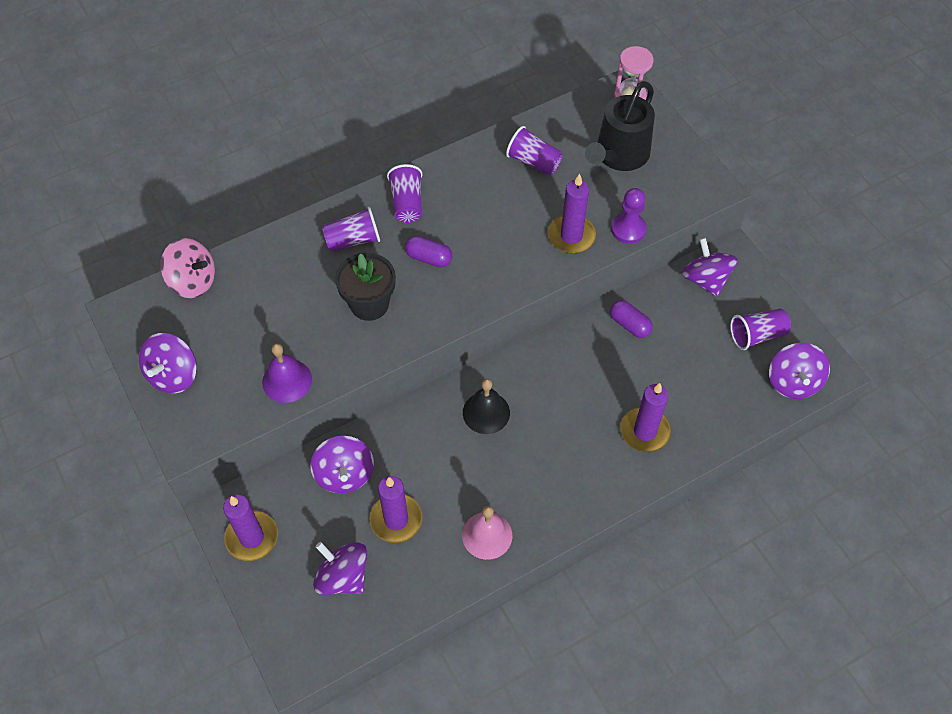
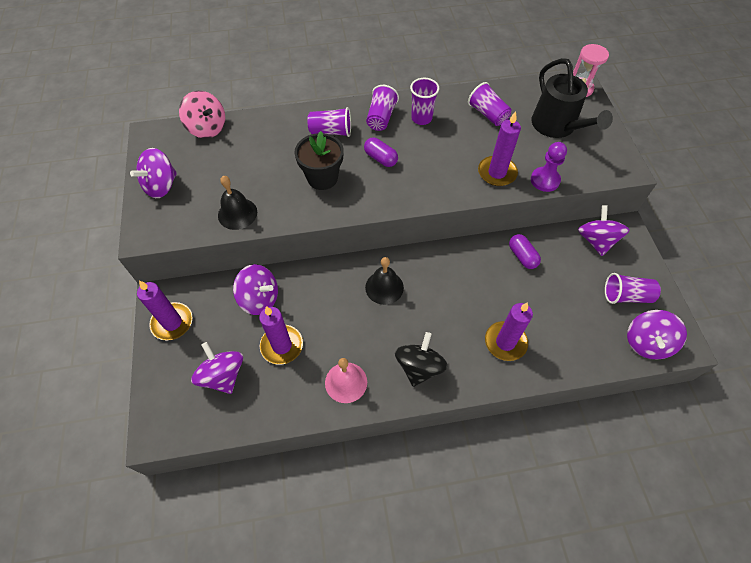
camera: 20 degrees right, 0 degrees up
(287, 380) = (237, 213): purple bell -> black bell
(344, 474) = (259, 299): purple spinning top -> purple spinning top turned 75 degrees counterclockwise
(456, 190) = (421, 118): none -> purple cup
(561, 490) = (419, 367): none -> black spinning top
(619, 155) = (556, 126): black watering can -> black watering can turned 75 degrees counterclockwise

